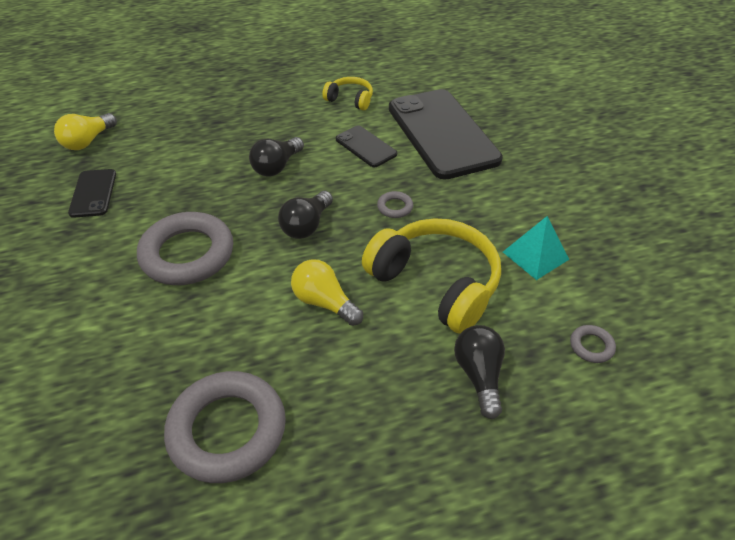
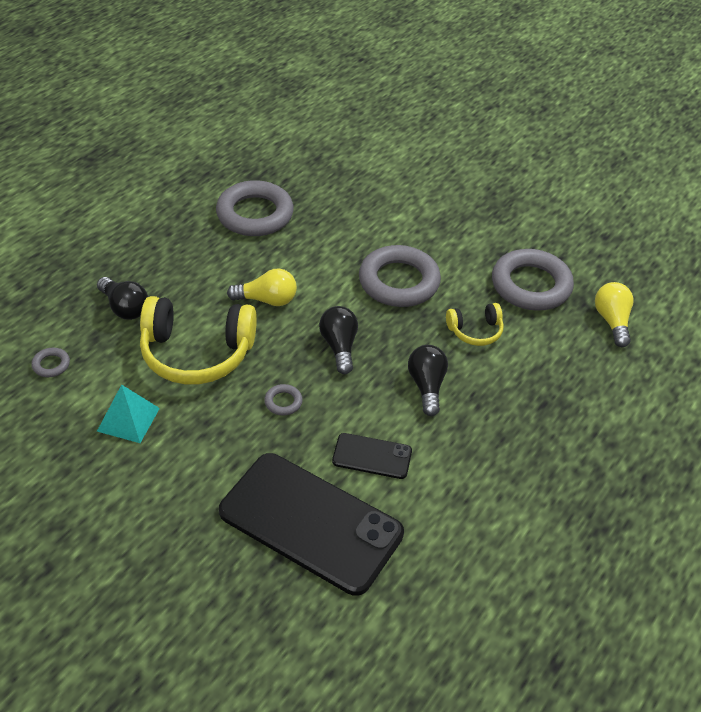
camera: 140 degrees right, 0 degrees up
(93, 193) = (531, 285): black phone -> grey ring
(350, 100) = (455, 516): yellow headphones -> yellow headphones (475, 331)

